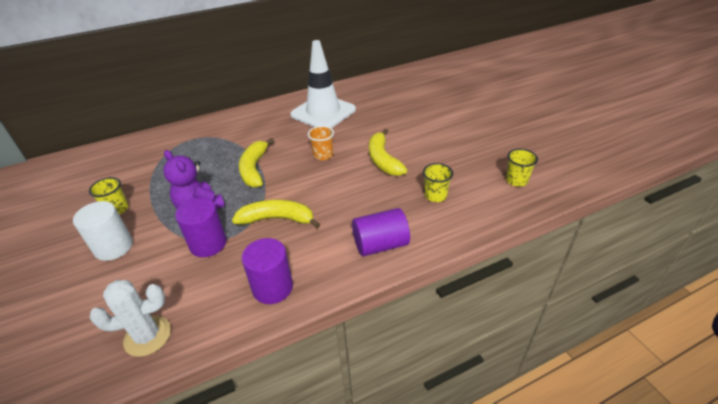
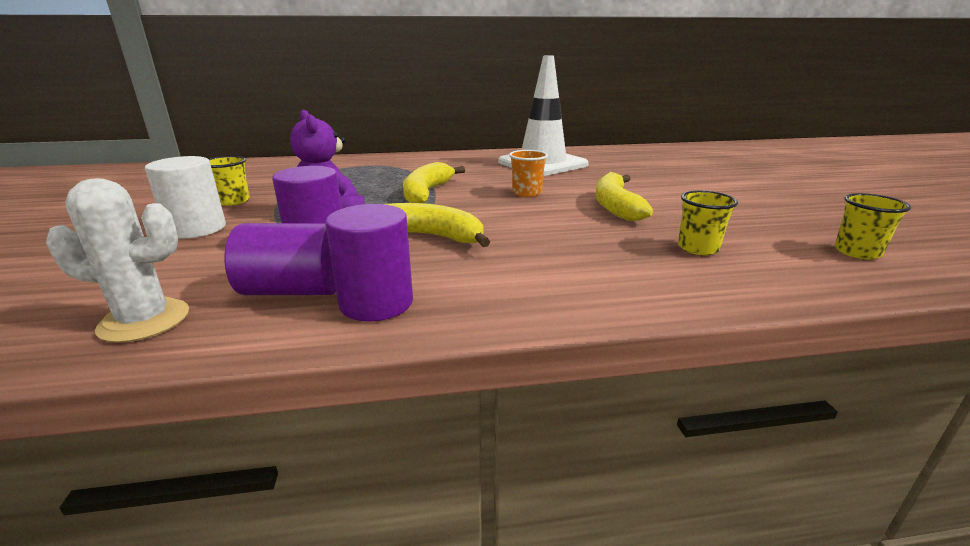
camera: 15 degrees right, 15 degrees down
(380, 244) = (585, 285): purple cylinder -> purple cylinder (294, 290)

